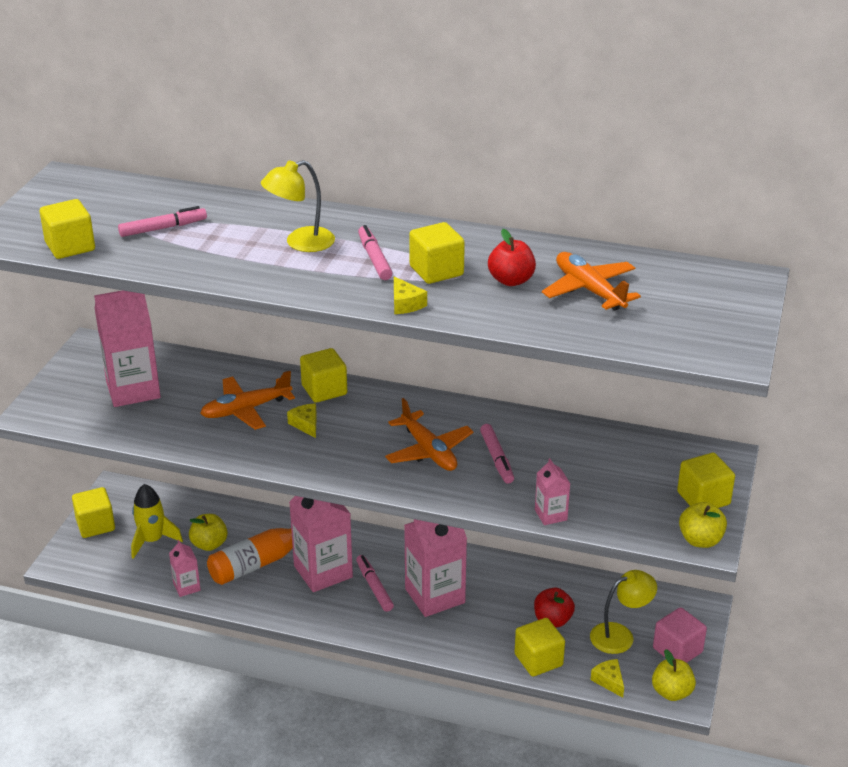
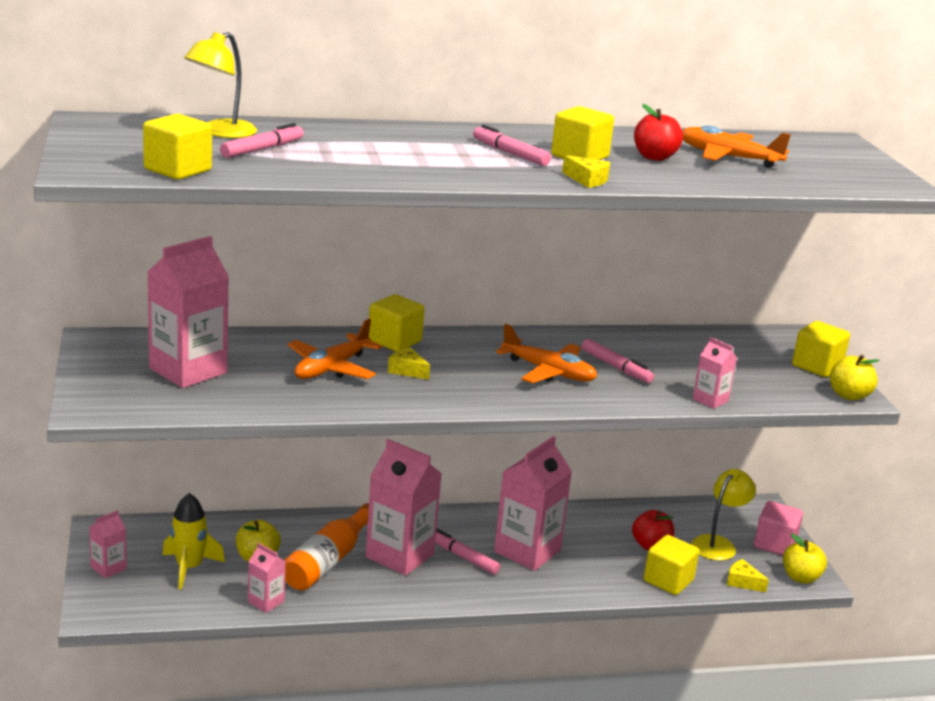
camera: 30 degrees left, 10 degrees down
(95, 525) = (108, 568): yellow cube -> pink carton
(300, 243) = (422, 149): yellow lamp -> yellow lamp (221, 132)

